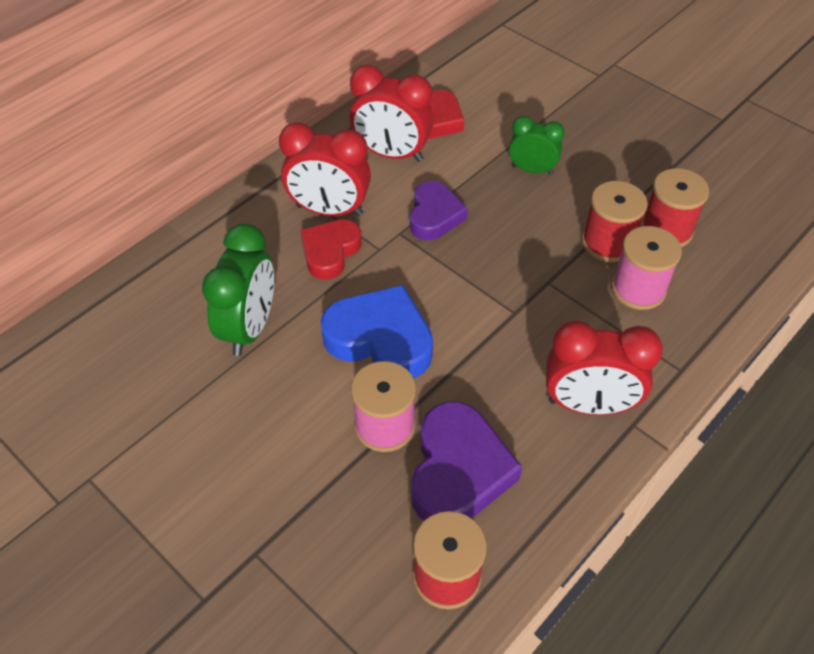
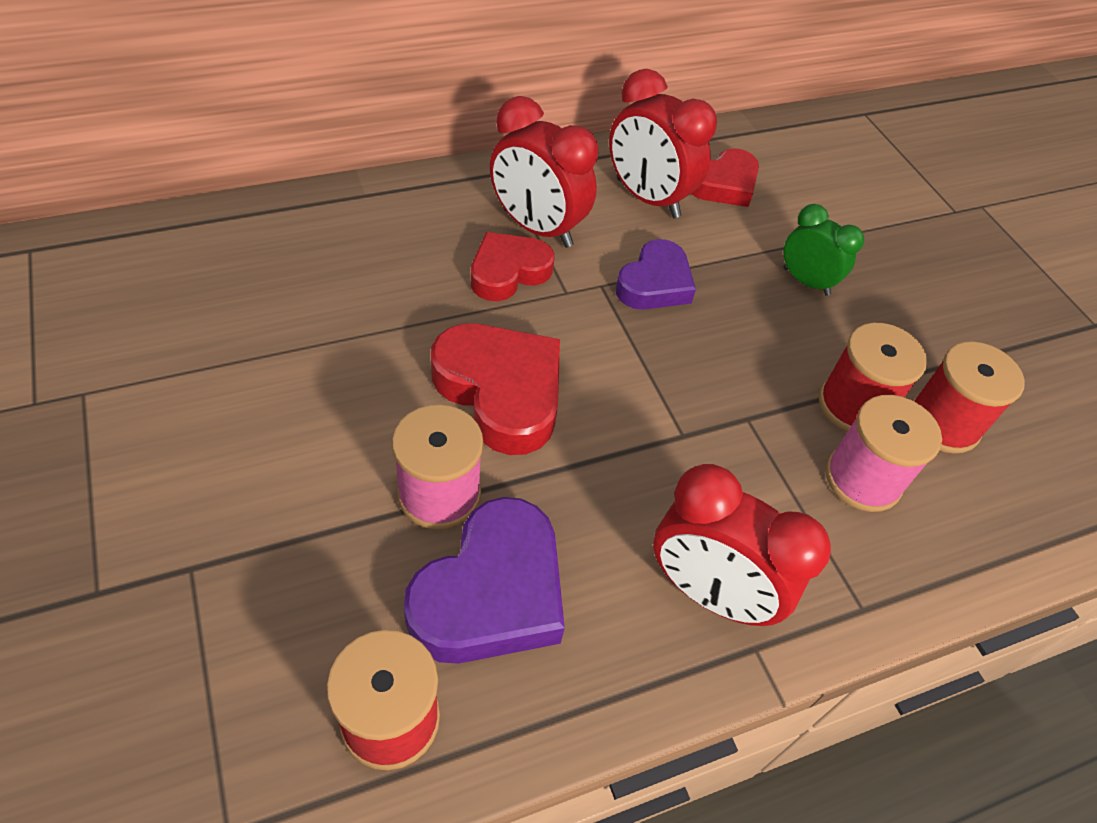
camera: 20 degrees right, 0 degrees up
(250, 327) = (364, 313): green clock -> none
(380, 339) = (501, 392): blue heart -> red heart

